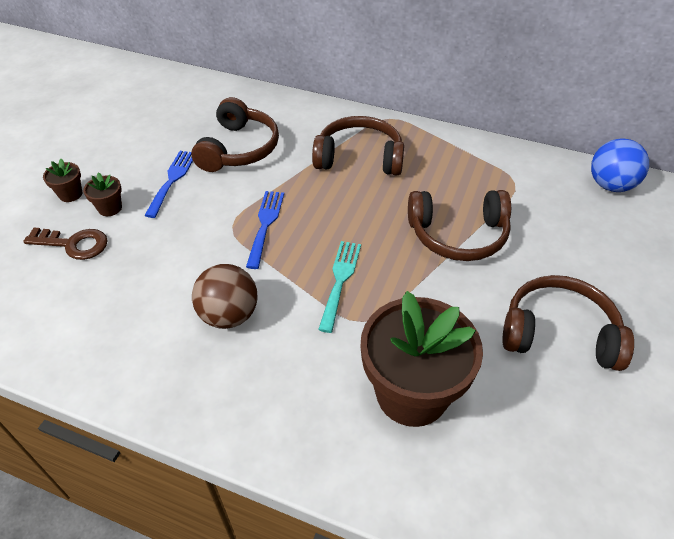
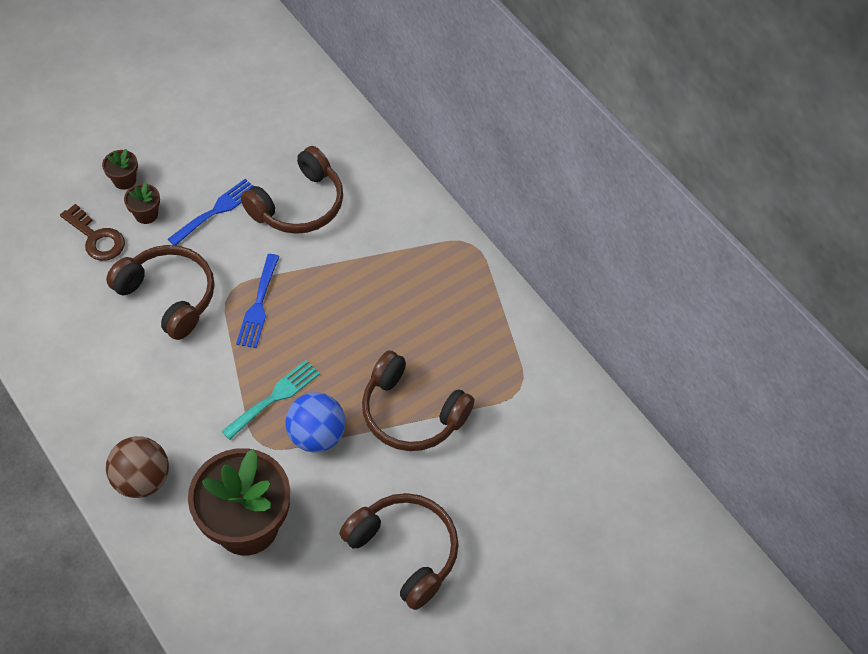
camera: 30 degrees right, 10 degrees up
(229, 315) = (167, 377): brown ball -> brown ball (142, 479)
(265, 224) = (258, 305): blue fork -> blue fork turned 150 degrees clockwise
(359, 158) = (399, 277): brown headphones -> brown headphones (169, 296)
(610, 185) = (609, 446): blue ball -> blue ball (316, 435)

